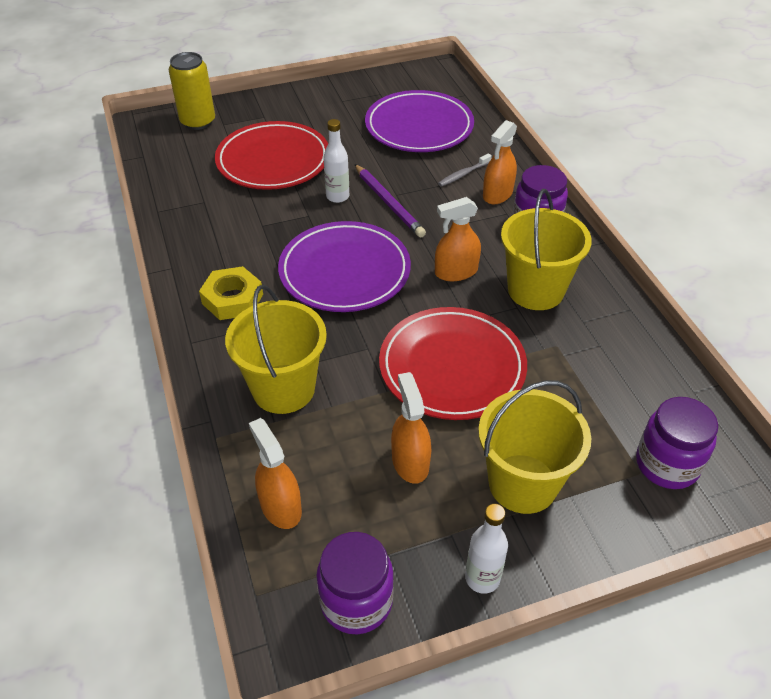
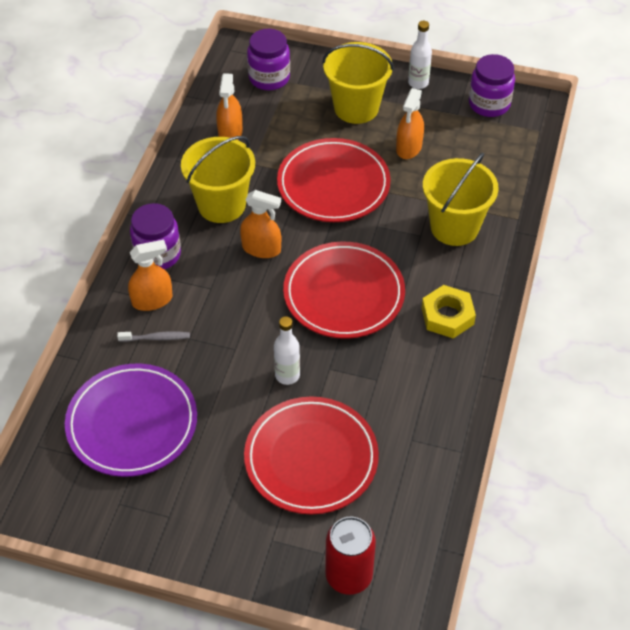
camera: 145 degrees left, 5 degrees up
(198, 121) = (349, 575): yellow can -> red can
(280, 507) = (501, 162): orange spray bottle -> orange spray bottle (230, 132)
(344, 271) = (344, 294): purple plate -> red plate
(388, 203) = (250, 343): purple pencil -> none

